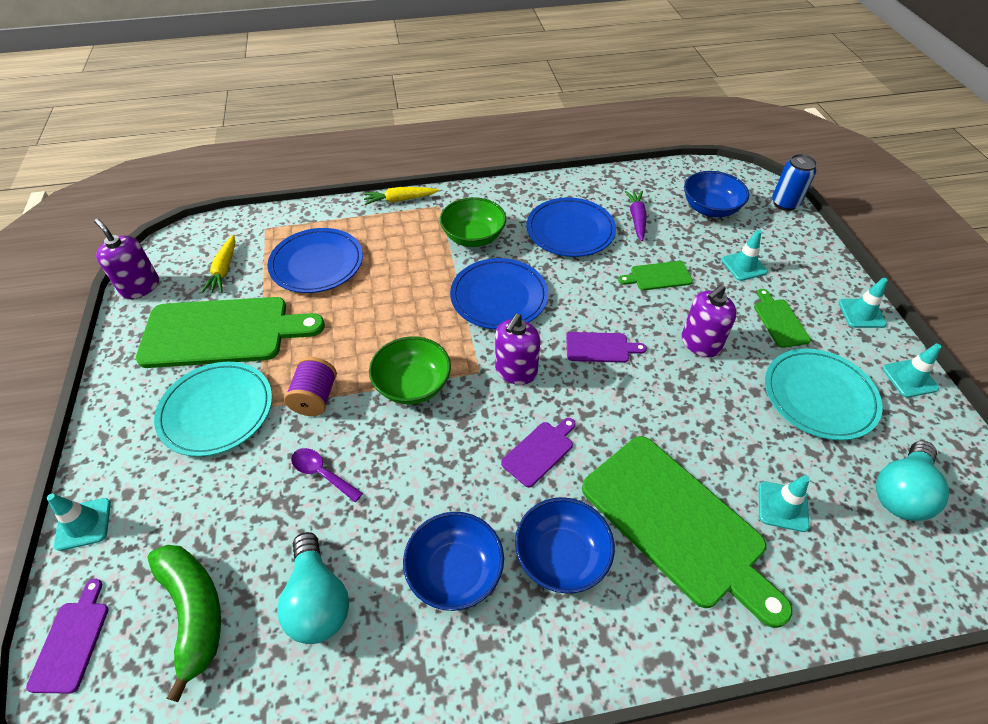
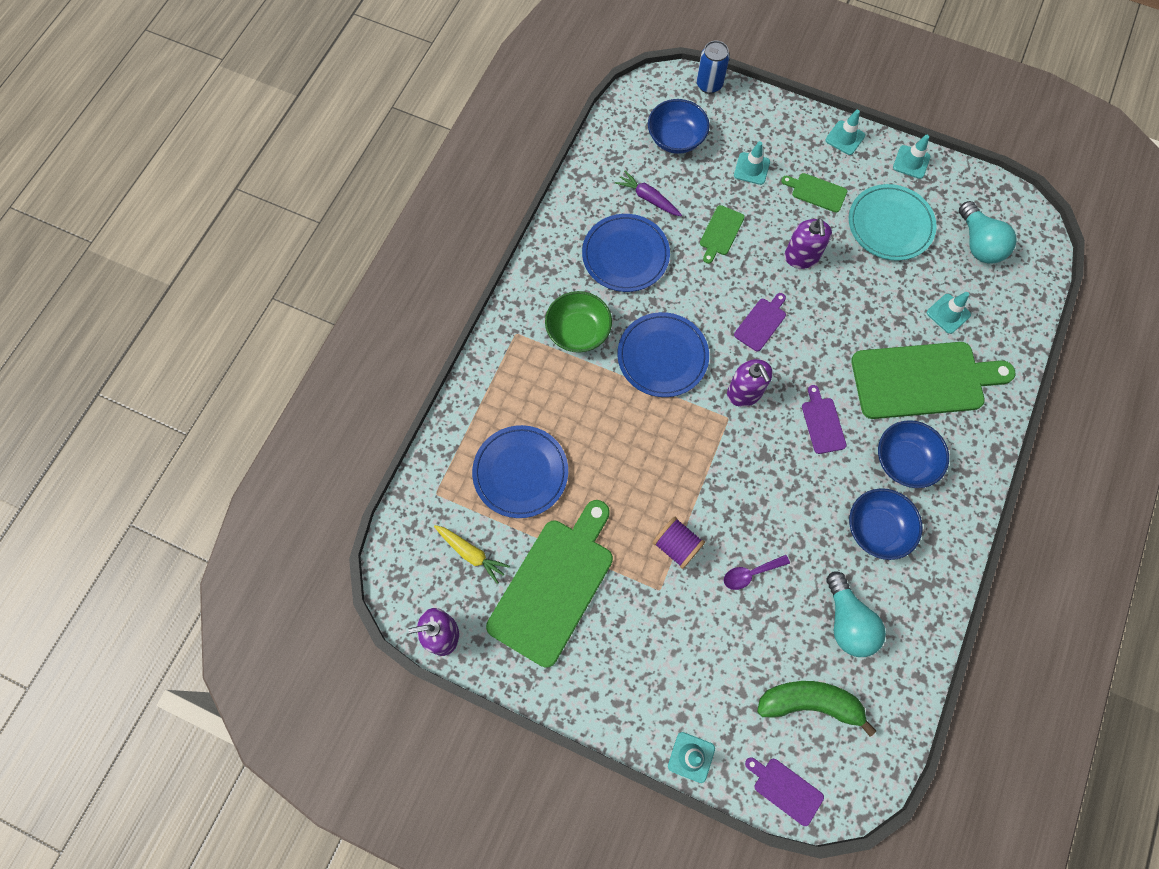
camera: 55 degrees left, 20 degrees up
(216, 411) = (641, 623): turquoise plate -> none
(318, 600) = (847, 621): turquoise light bulb -> turquoise light bulb turned 60 degrees clockwise
(400, 200) = (483, 360): yellow carrot -> none
(413, 385) = (710, 470): green bowl -> none

